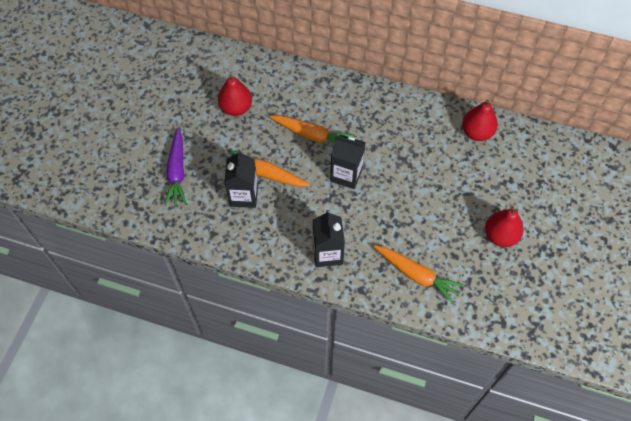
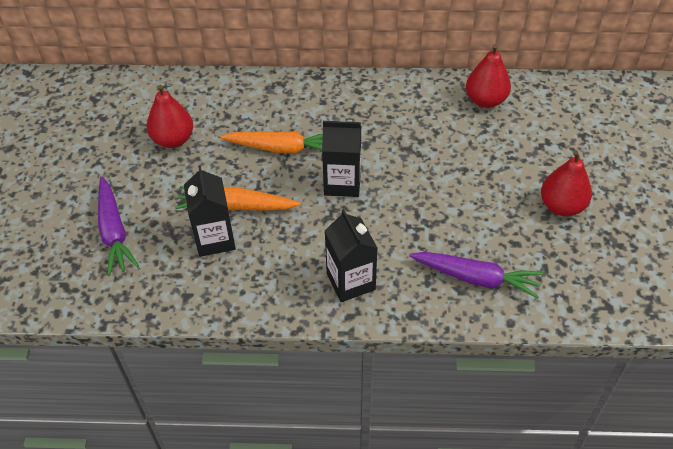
camera: 15 degrees left, 10 degrees down
(416, 275) = (476, 278): orange carrot -> purple carrot

